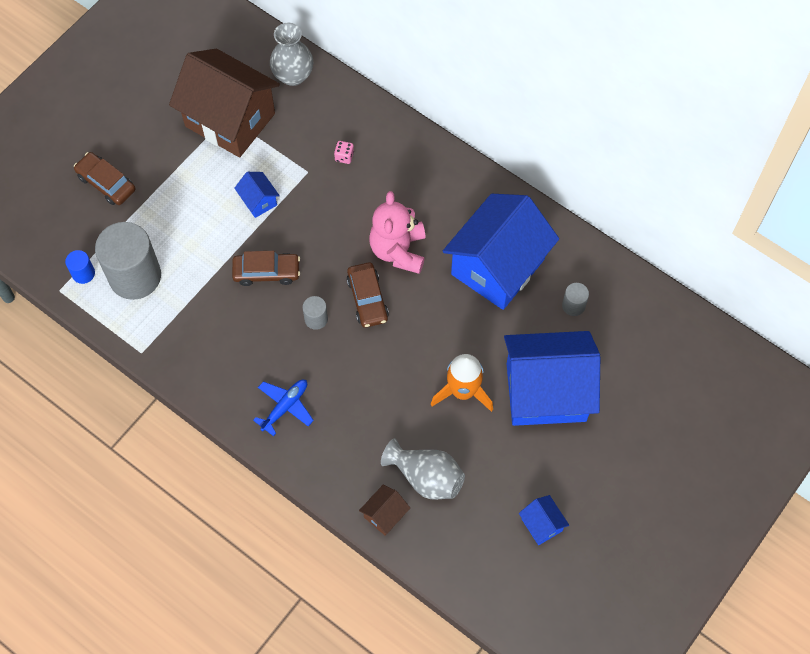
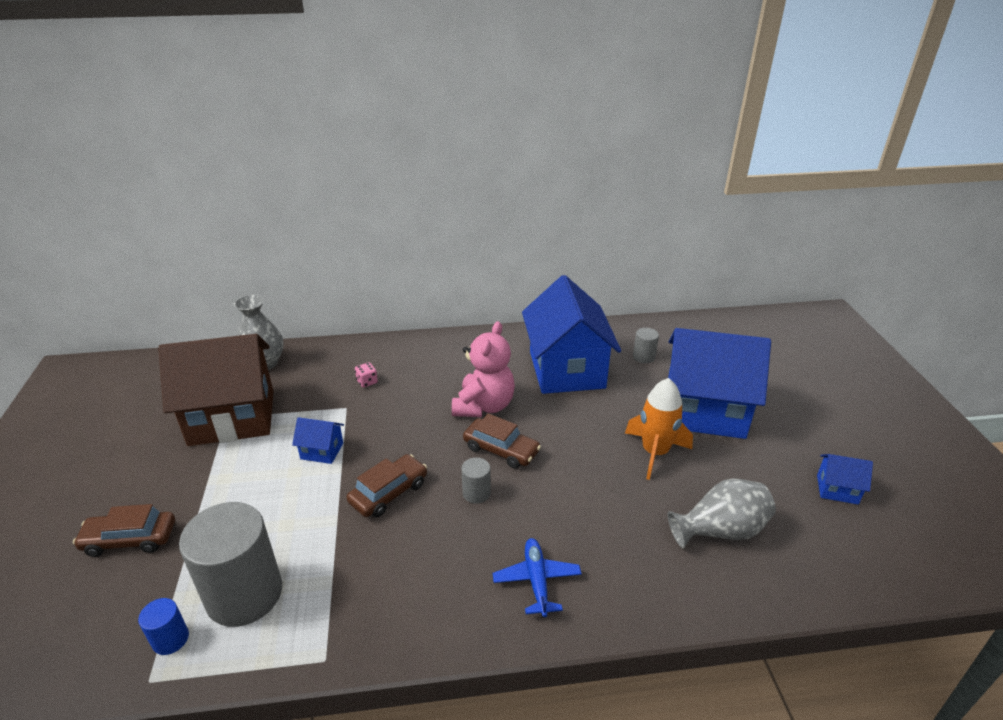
camera: 45 degrees left, 30 degrees down
(384, 515) = (737, 589): brown house -> none
(398, 250) = (484, 406): pink teddy bear -> pink teddy bear turned 120 degrees counterclockwise
(546, 392) = (704, 411): blue house -> blue house turned 60 degrees clockwise

